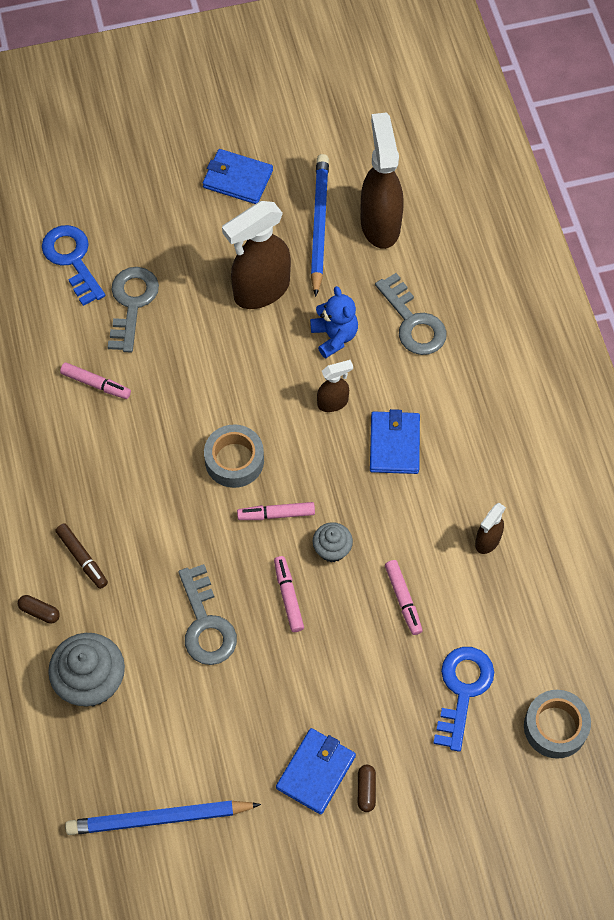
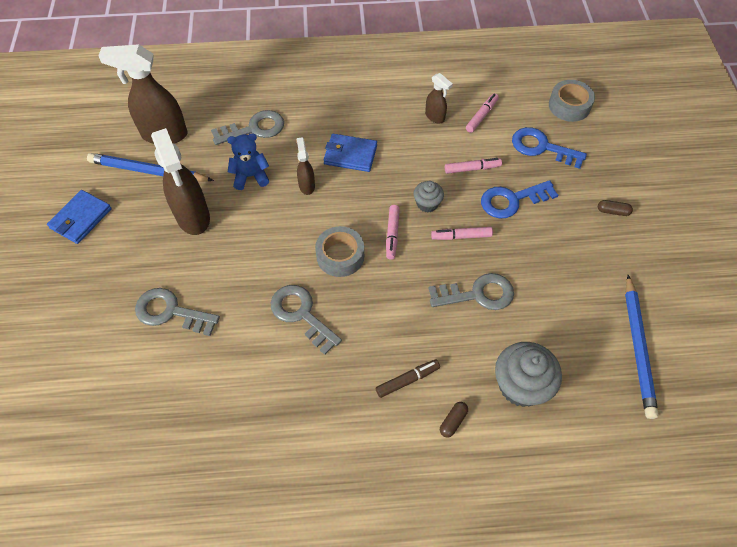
camera: 80 degrees left, 5 degrees down
(72, 259) = (106, 356): blue key -> blue key (512, 200)
(96, 384) = (241, 350): pink marker -> pink marker (481, 116)
(148, 434) = (301, 314): none -> grey key
(316, 772) = (599, 239): blue wallet -> none

